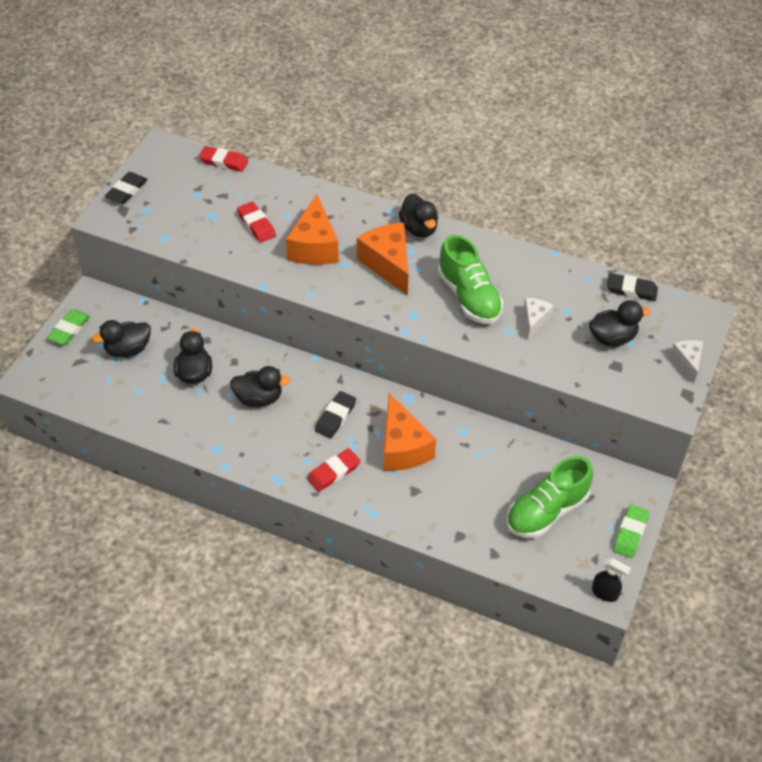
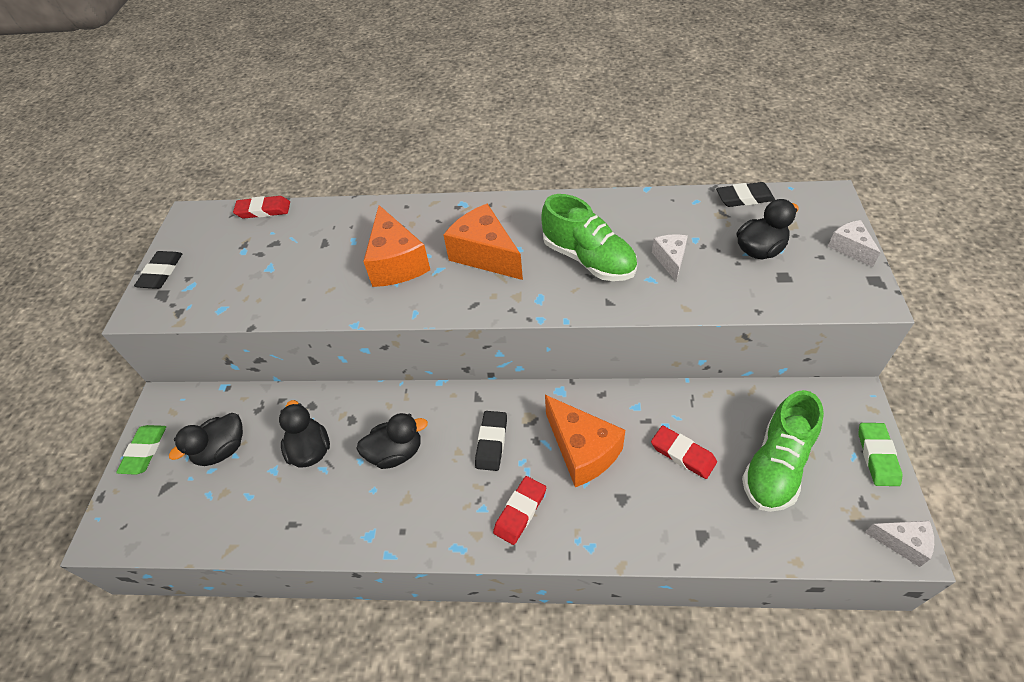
camera: 15 degrees left, 0 degrees up
(256, 225) = (323, 261): red eraser -> red eraser (683, 454)
(419, 228) = (499, 209): black duck -> none
(605, 593) = (902, 543): black spray bottle -> white cheese

